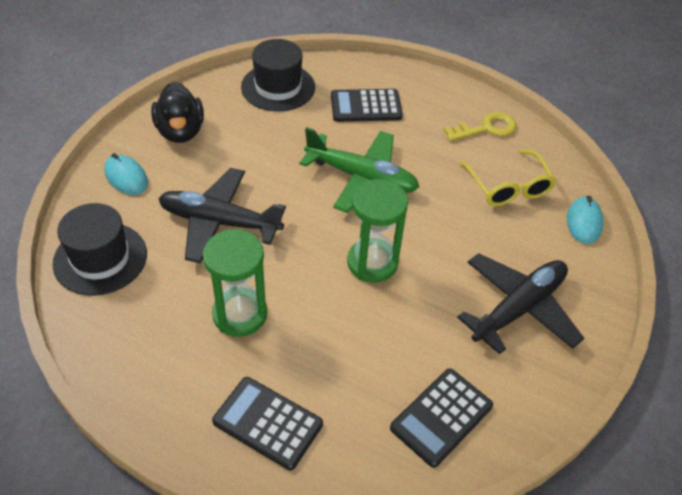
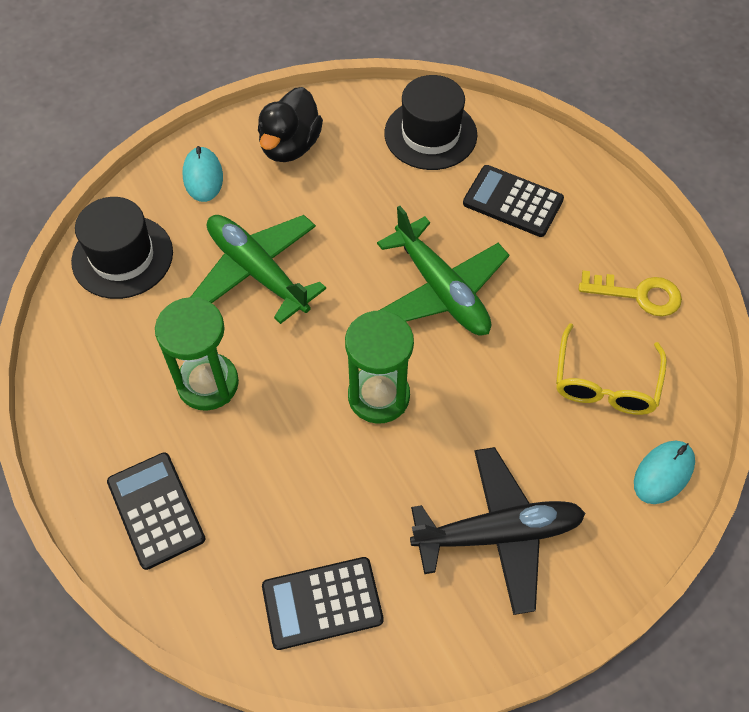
camera: 35 degrees right, 10 degrees up
(219, 222) = (257, 271): black plane -> green plane

